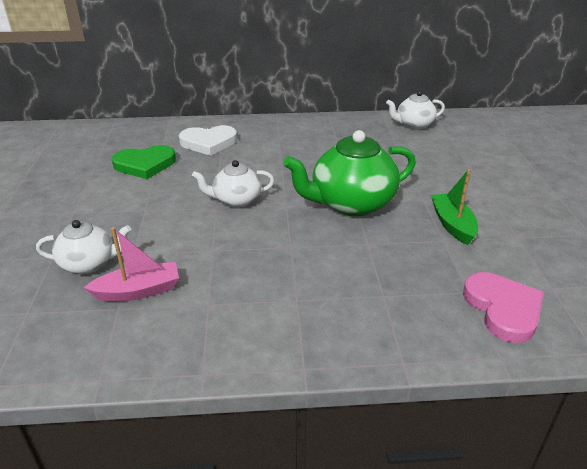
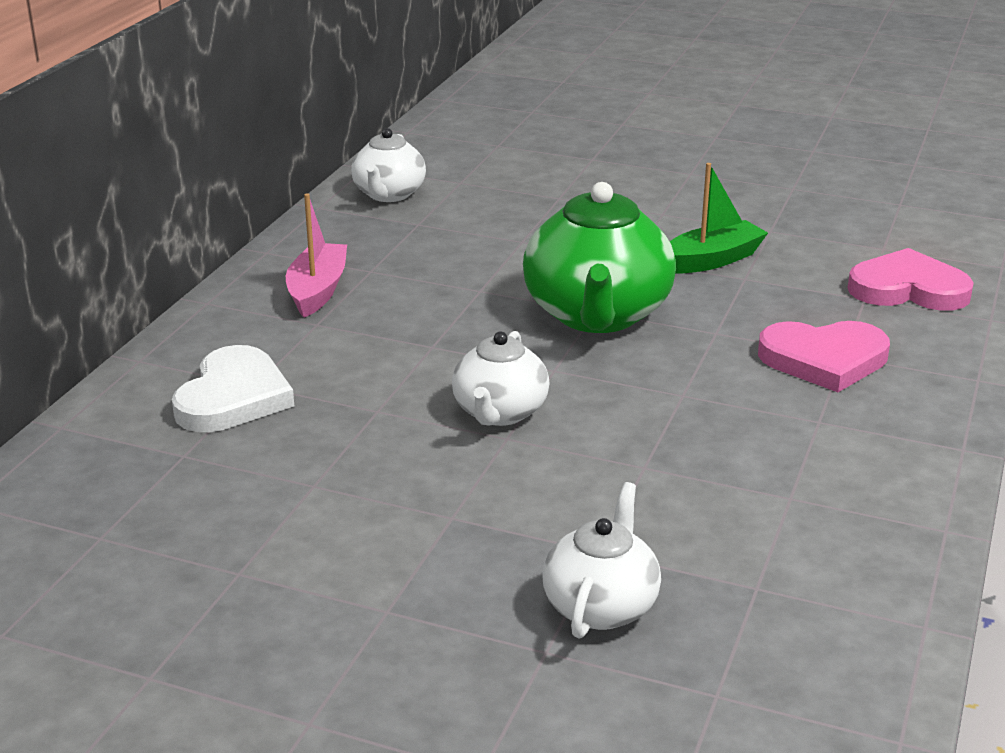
camera: 65 degrees left, 5 degrees down
(138, 291) = (719, 560): pink boat -> pink boat (317, 291)
(145, 164) = (254, 490): green heart -> none
(370, 289) = (824, 359): none -> pink heart
(452, 224) = (712, 260): green boat -> green boat turned 135 degrees clockwise

